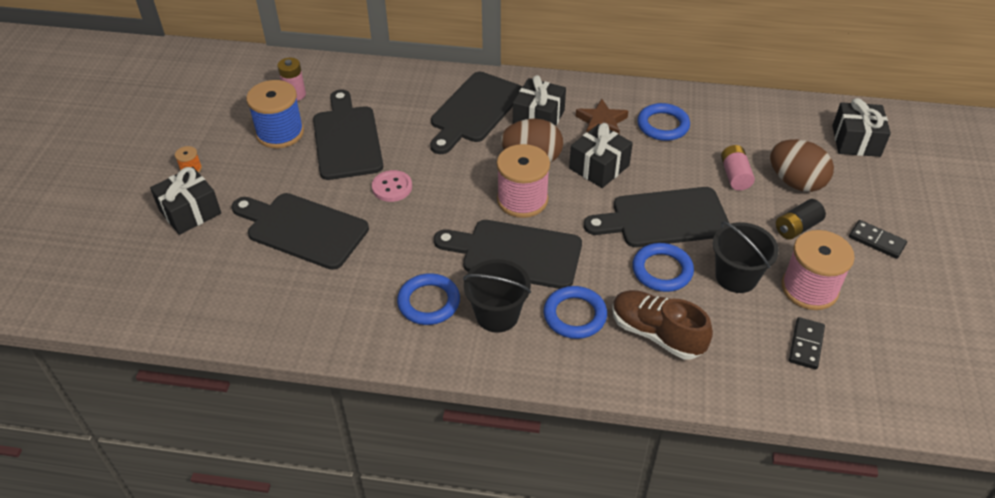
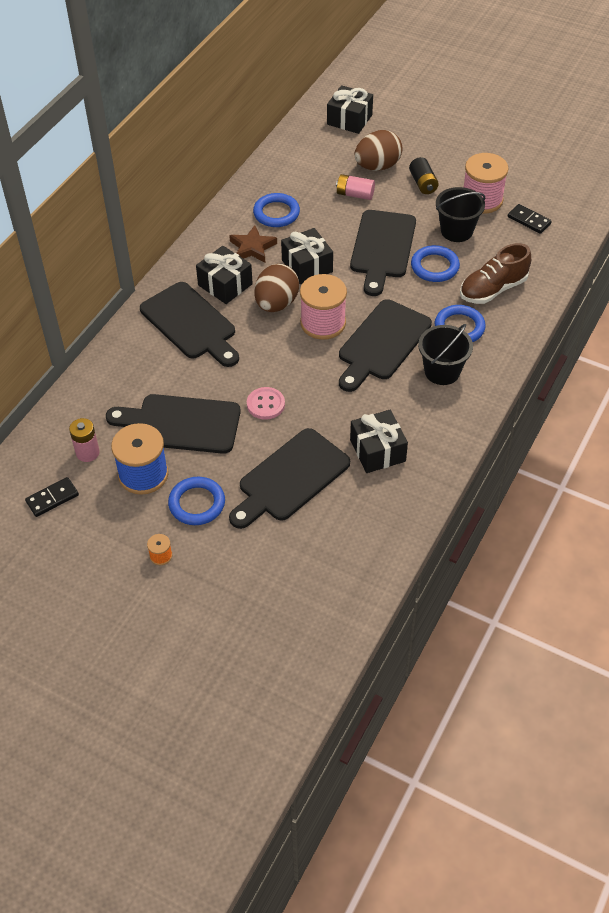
camera: 70 degrees left, 5 degrees up
(190, 212) = (225, 563): black gift -> black gift (377, 451)
(429, 302) = (412, 409): blue ring -> blue ring (197, 503)
(876, 241) = (452, 151): black domino -> black domino (52, 498)

